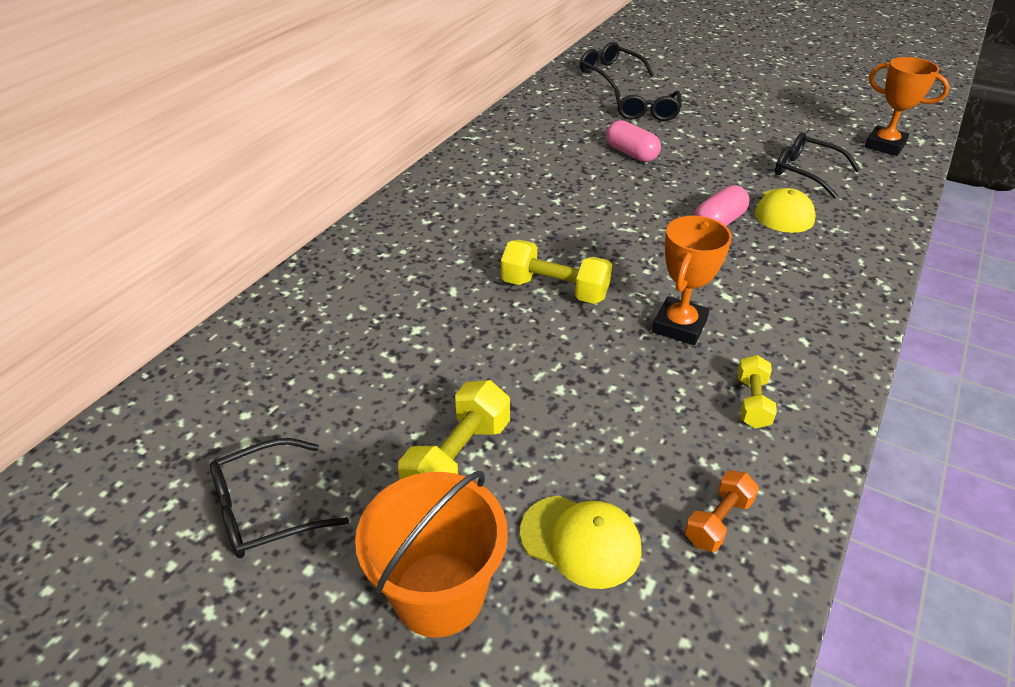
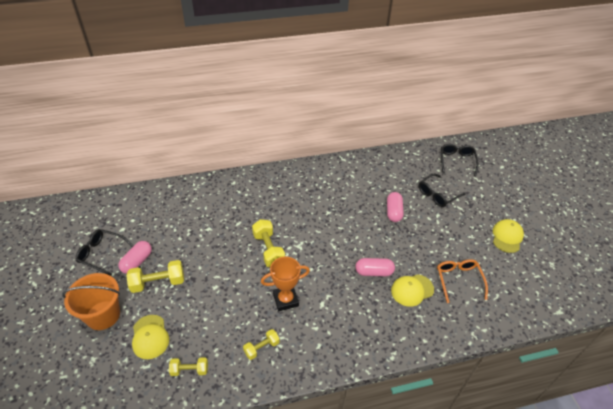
camera: 45 degrees right, 5 degrees up
(365, 463) = (137, 262): none -> pink capsule
(718, 521) = (189, 370): orange dumbbell -> yellow dumbbell
(774, 109) = (507, 237): none -> yellow cap
(806, 172) = (459, 280): black glasses -> orange glasses
(885, 145) = (531, 298): orange trophy -> none

